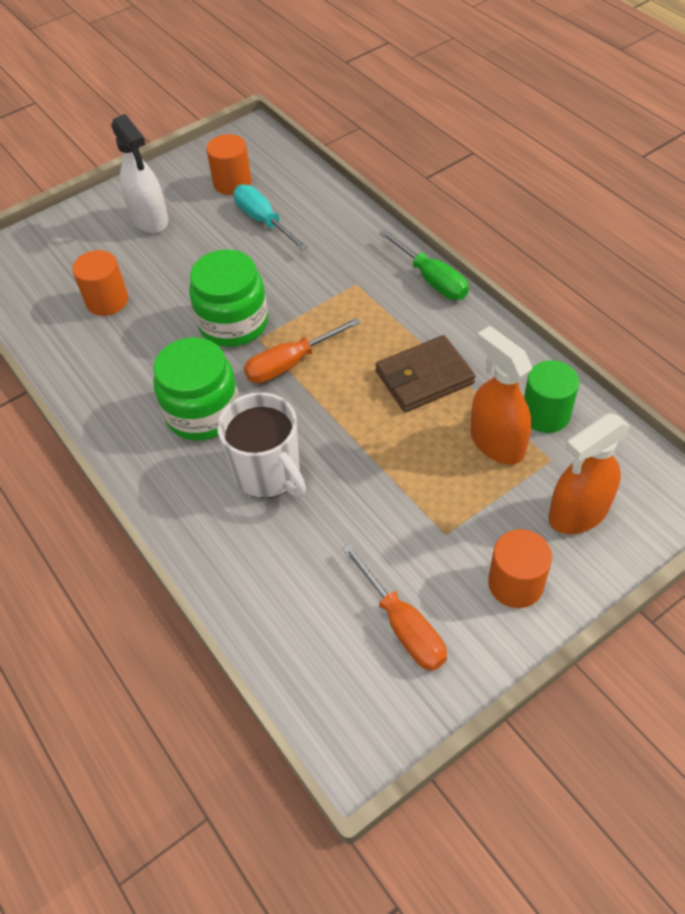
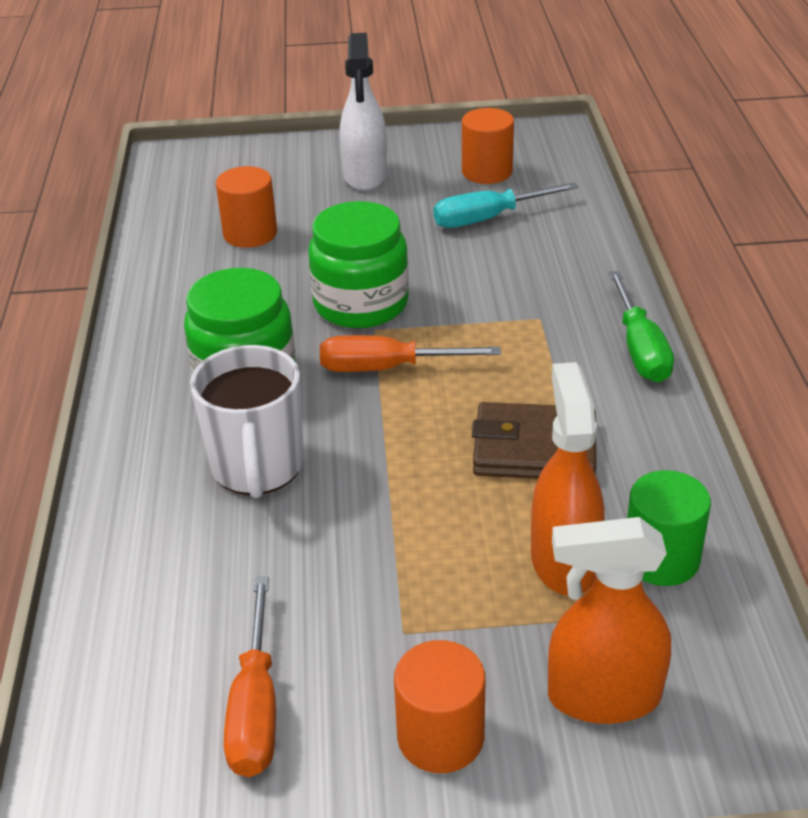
camera: 30 degrees right, 15 degrees down
(263, 221) = (488, 218): turquoise screwdriver -> turquoise screwdriver turned 105 degrees counterclockwise

